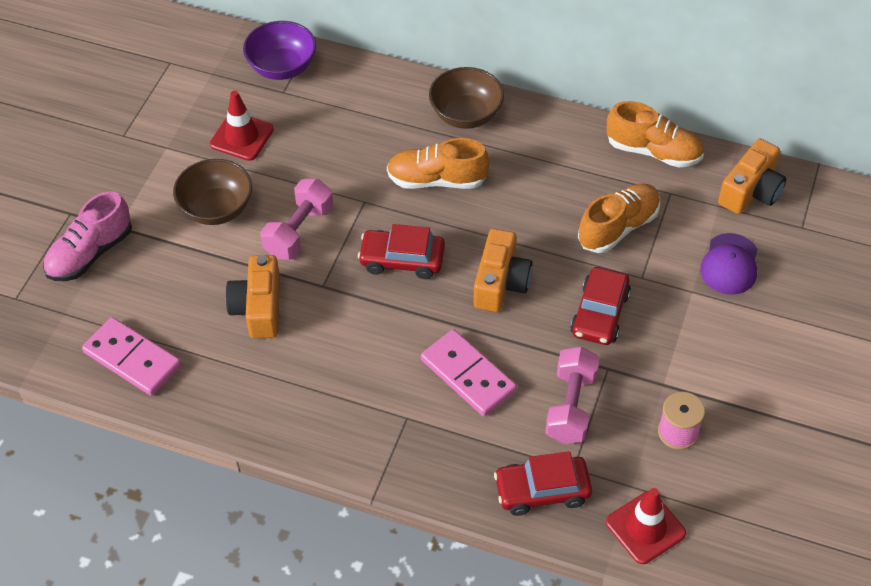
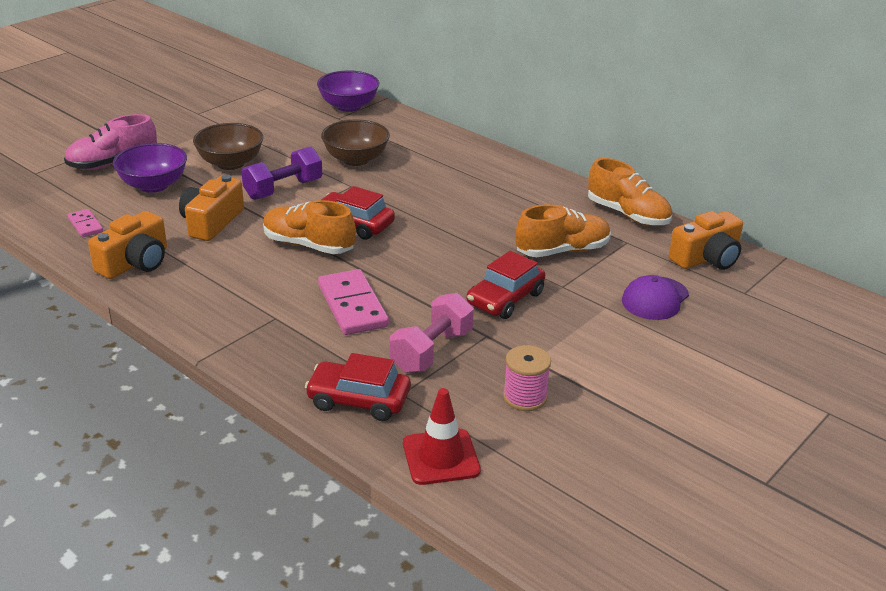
camera: 20 degrees right, 20 degrees down
(132, 359) = (85, 225): pink domino -> pink domino, size x0.53
(159, 273) = (153, 185): none -> purple bowl
(242, 137) = (285, 132): red traffic cone -> none
(299, 231) = (283, 189): pink dumbbell -> purple dumbbell
(437, 180) = (422, 188): orange shoe -> orange shoe (308, 245)
(466, 115) = (476, 159): brown bowl -> brown bowl (356, 159)
(500, 282) = (429, 258): orange camera -> orange camera (135, 262)

